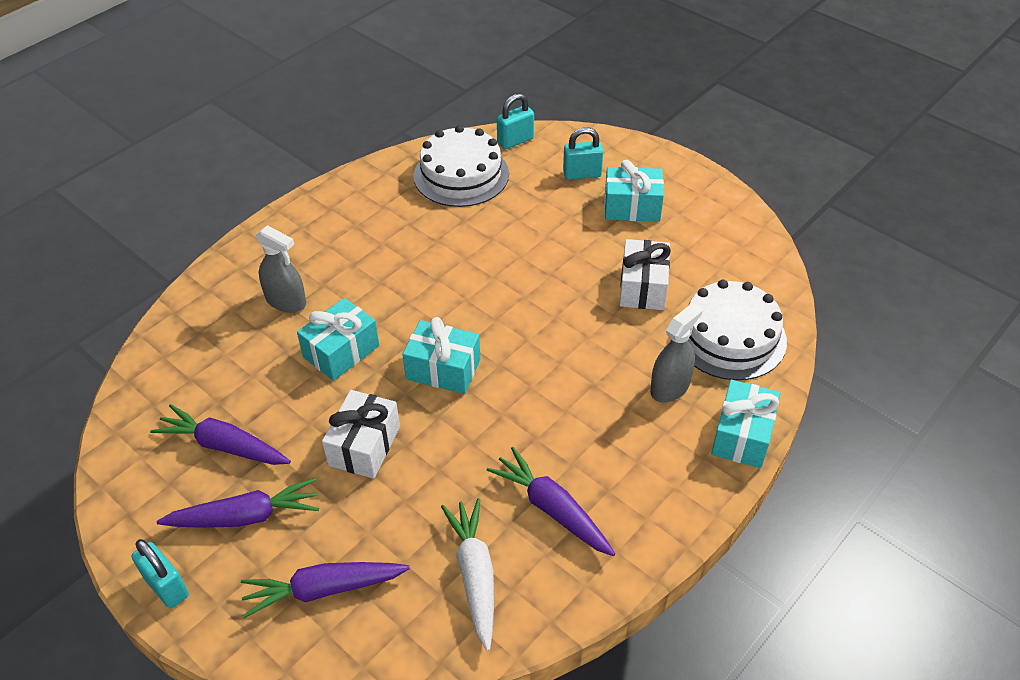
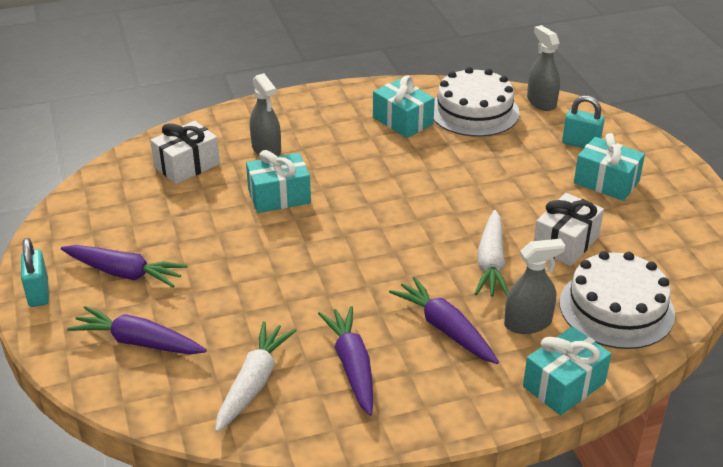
camera: 30 degrees right, 10 degrees down
(224, 445) = (147, 223): purple carrot -> purple carrot (445, 329)
(364, 446) = (244, 264): white gift -> white gift (187, 165)
(443, 369) = (346, 237): turquoise gift -> turquoise gift (402, 121)
(515, 141) = (541, 102): turquoise padlock -> grey spray bottle
(595, 338) = (491, 263): none -> white carrot

